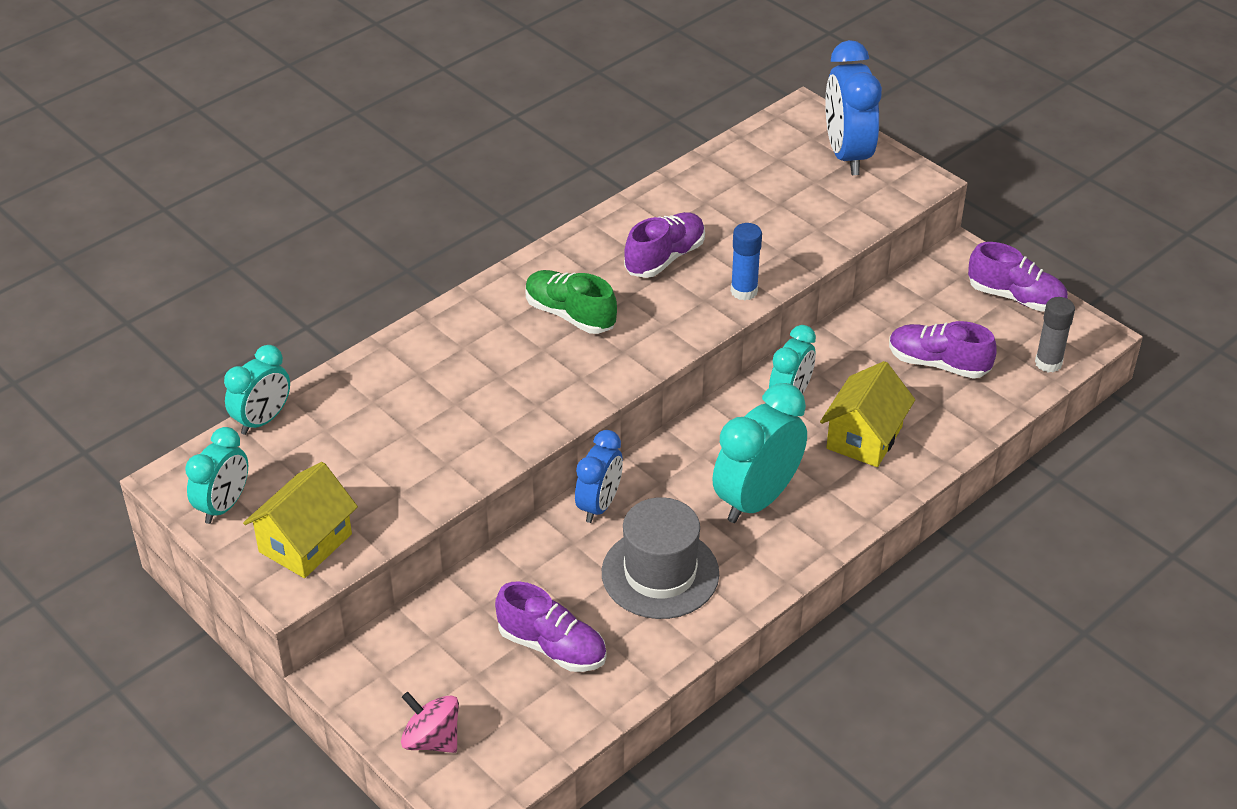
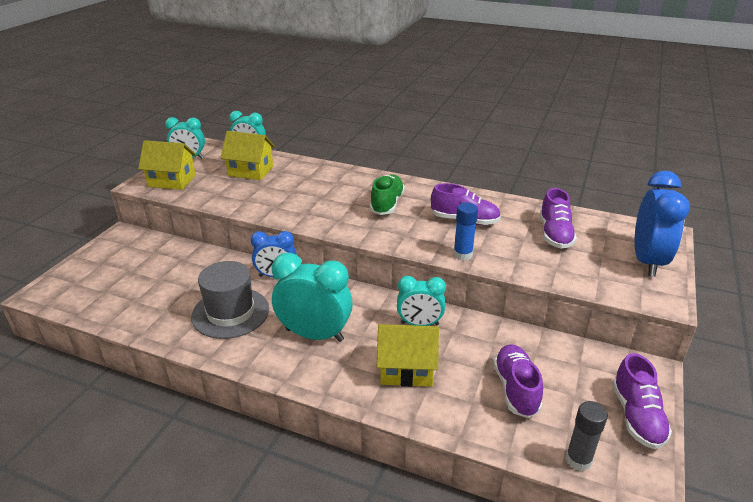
camera: 65 degrees right, 10 degrees down
(345, 436) = (250, 171): none -> yellow house
(432, 739) = (82, 270): pink spinning top -> none
(552, 647) = (158, 290): purple shoe -> purple shoe (554, 234)
(847, 155) = (647, 261): blue clock -> blue clock turned 135 degrees clockwise

